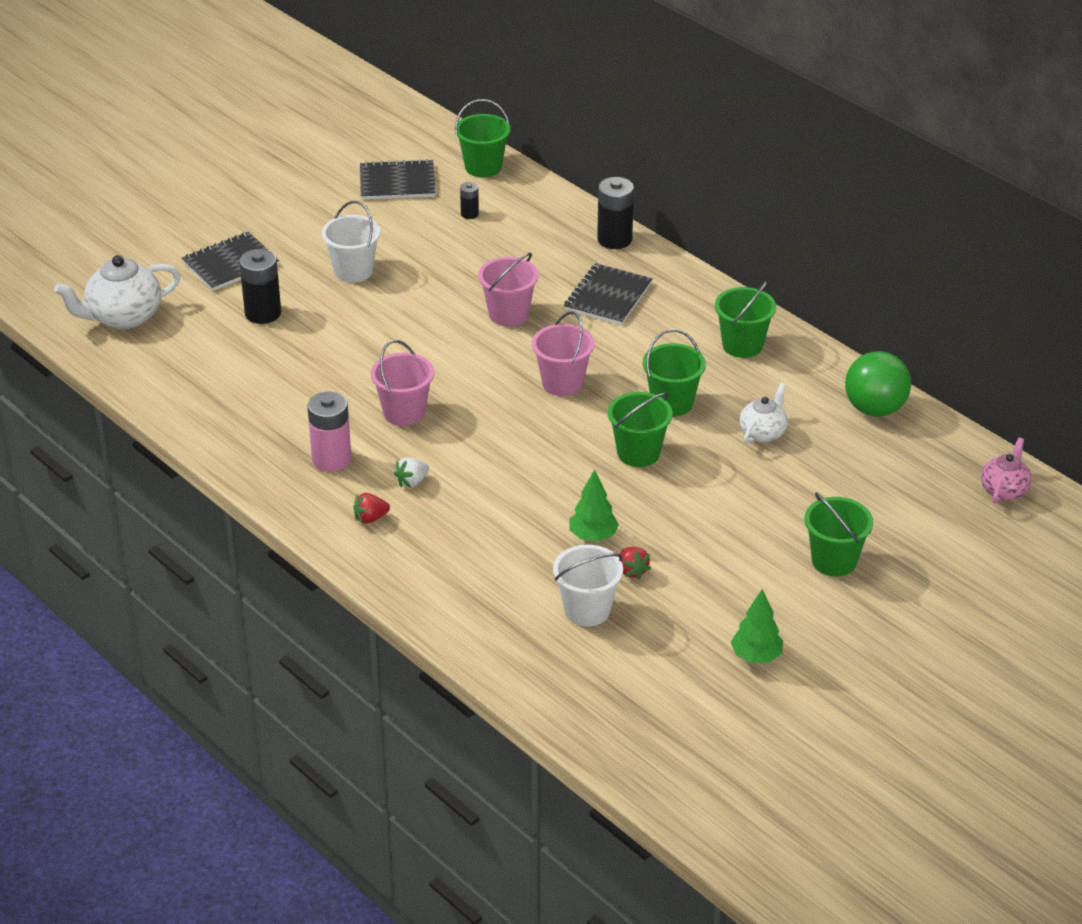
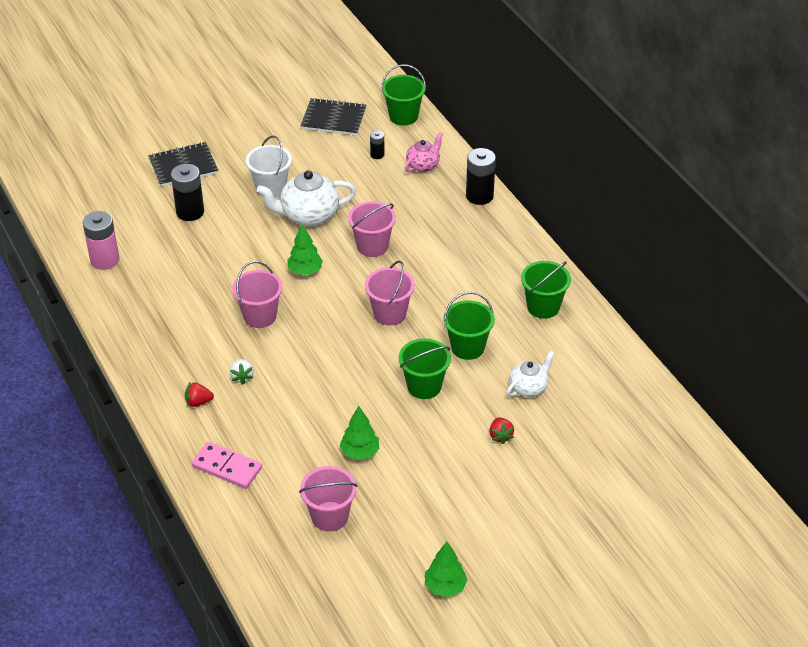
camera: 15 degrees right, 5 degrees up
(123, 317) = (88, 197): white teapot -> white teapot (308, 215)
(331, 459) = (190, 345): pink battery -> pink battery (105, 260)
(412, 482) = (242, 377): white strawberry -> white strawberry turned 75 degrees counterclockwise
(438, 354) = (305, 271): none -> green tree
(438, 581) = (227, 467): none -> pink domino
(587, 610) = (329, 516): white bucket -> pink bucket
(608, 297) = (454, 245): black notebook -> none
(632, 571) = (378, 489): red strawberry -> red strawberry (500, 436)
(834, 561) = (541, 514): green bucket -> none
(875, 409) = (627, 384): green ball -> none
(1004, 490) = (705, 478): pink teapot -> pink teapot (423, 165)

